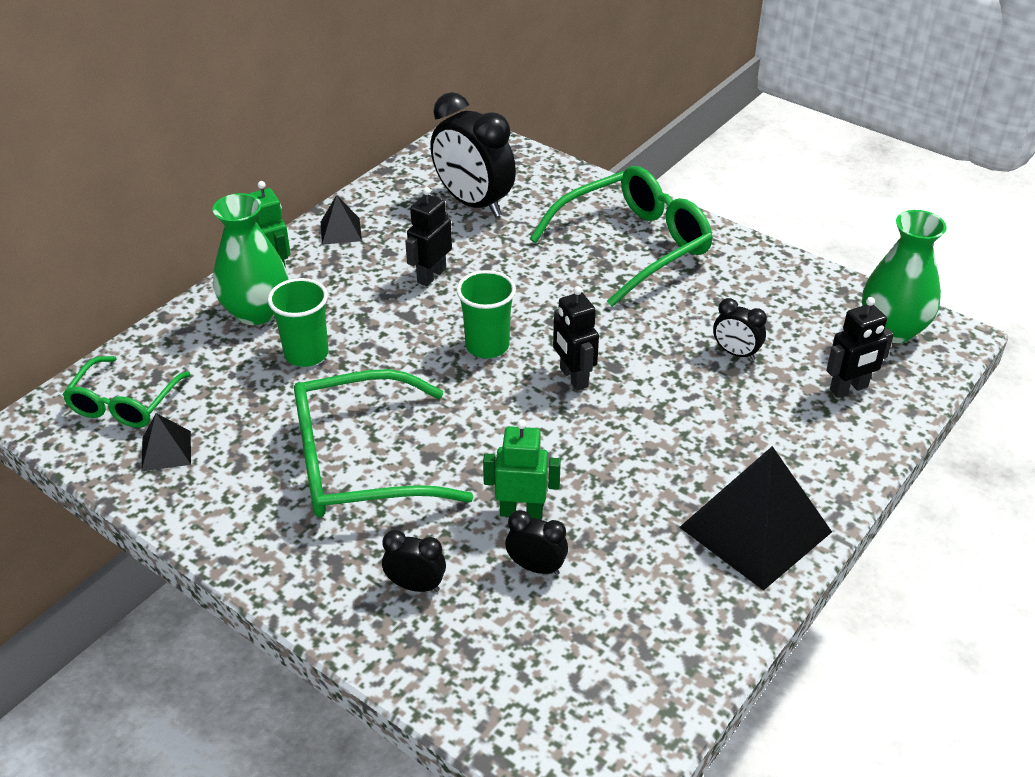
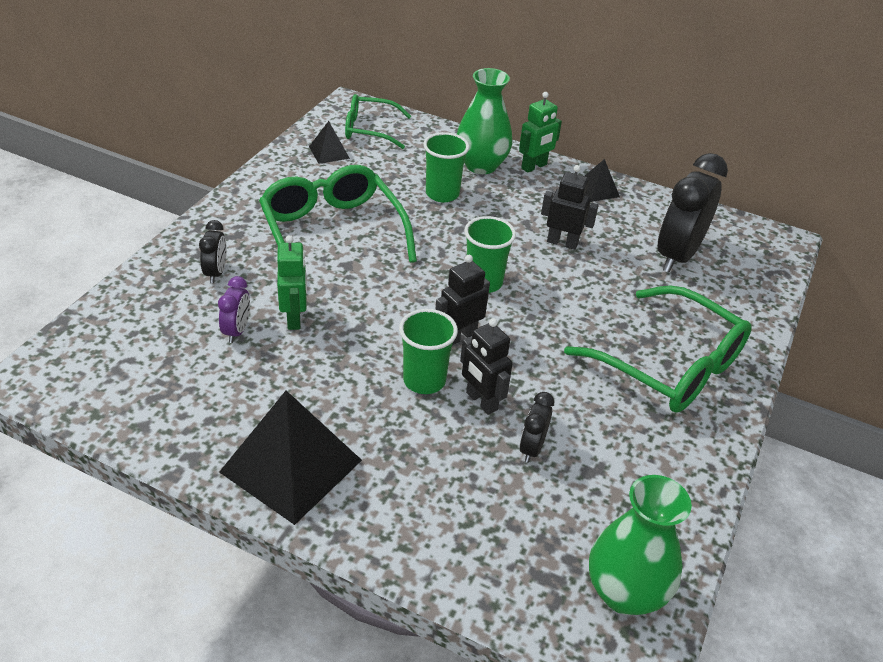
camera: 75 degrees right, 0 degrees up
(536, 567) = (237, 331): black clock -> purple clock
(638, 413) = (424, 380): none -> green cup
(849, 389) = (506, 545): black robot -> black robot (481, 401)

